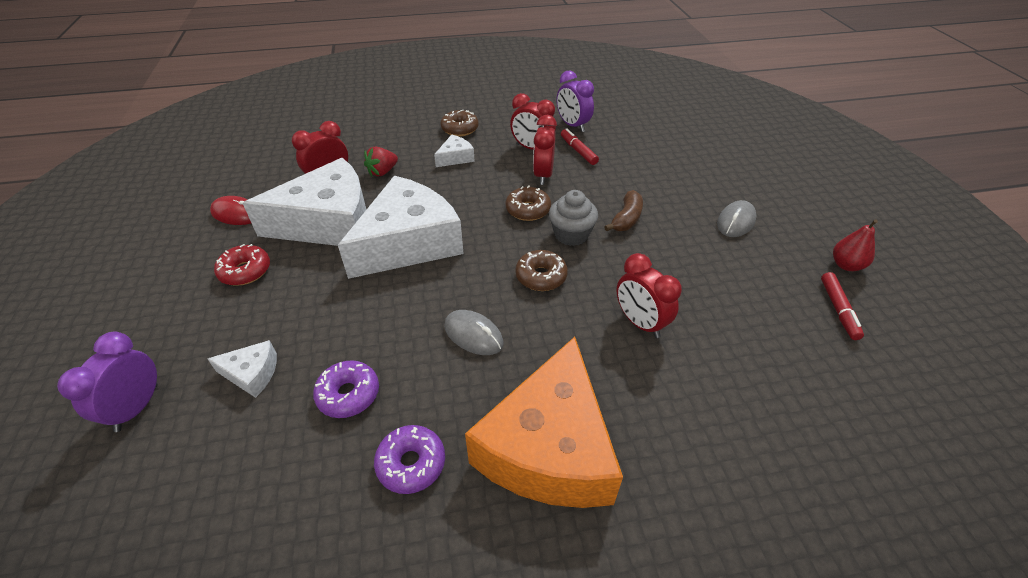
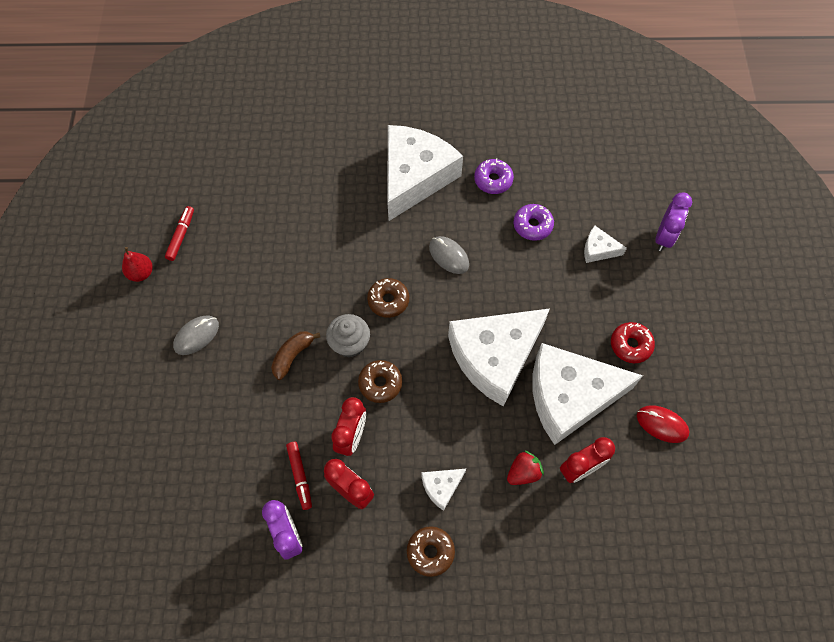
camera: 170 degrees left, 20 degrees up
(549, 447) = (414, 177): orange cheese -> white cheese
(640, 323) = (328, 247): red clock -> none

